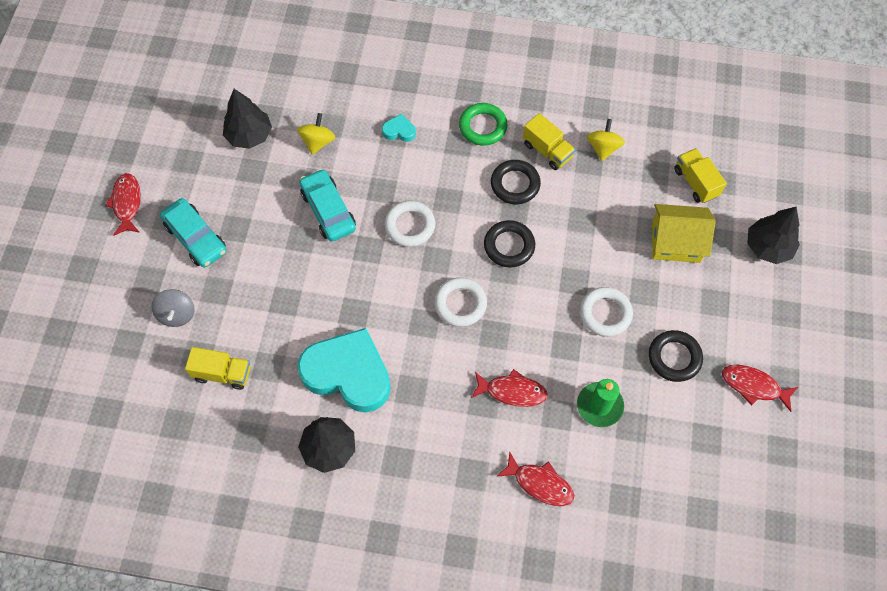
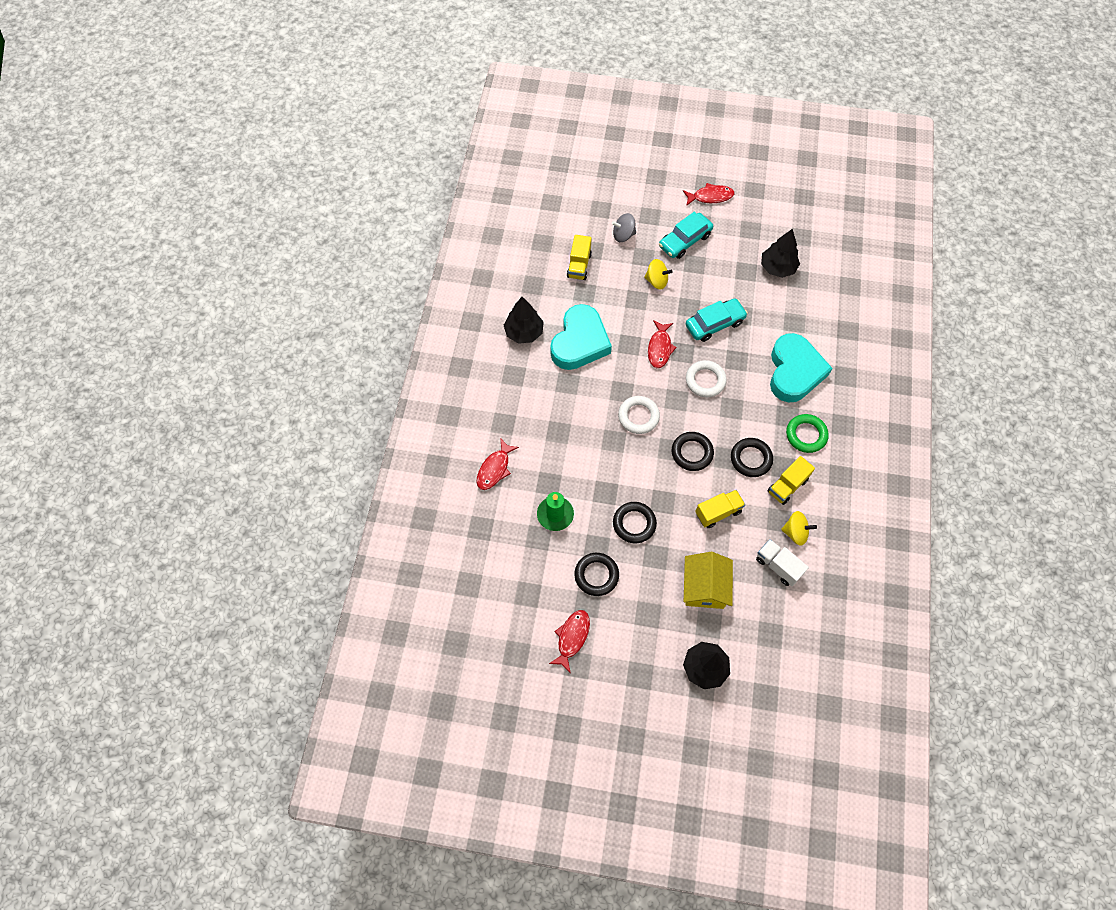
camera: 90 degrees right, 0 degrees up
(318, 142) = (776, 314): yellow spinning top -> yellow spinning top (656, 281)
(399, 131) = (794, 371): turquoise heart -> turquoise heart, size x2.49
(512, 391) = (566, 452): red fish -> red fish (659, 348)
(605, 313) = (634, 524): white ring -> black ring
(644, 168) = (778, 566): none -> white truck
(695, 182) = (767, 610): yellow truck -> yellow truck (718, 512)

